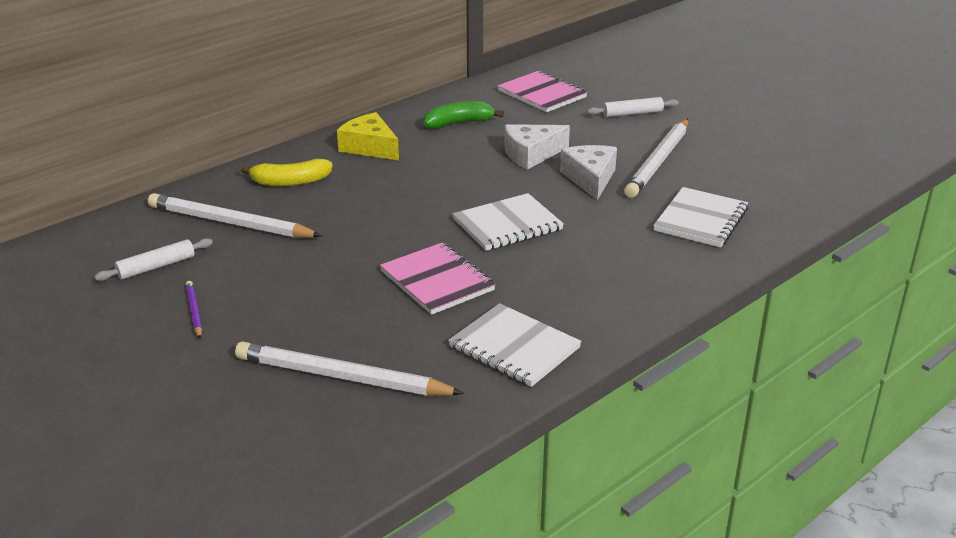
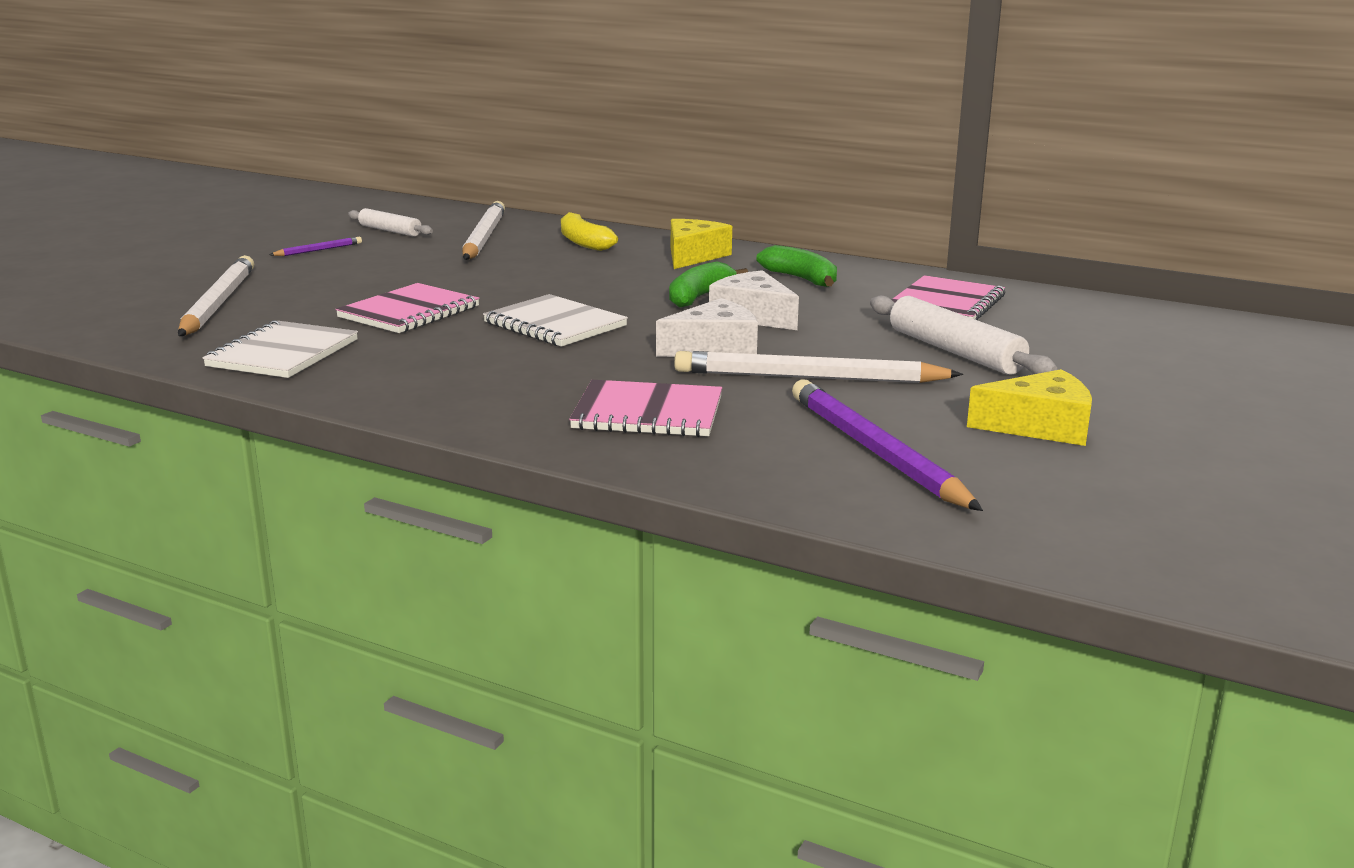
camera: 70 degrees right, 10 degrees down
(476, 163) = (699, 297): none -> green banana
(632, 113) = (954, 352): white rolling pin -> white rolling pin, size x1.62
(701, 220) = (648, 413): white notebook -> pink notebook
(754, 122) = (1040, 426): none -> yellow cheese
(777, 168) = (875, 451): none -> purple pencil

